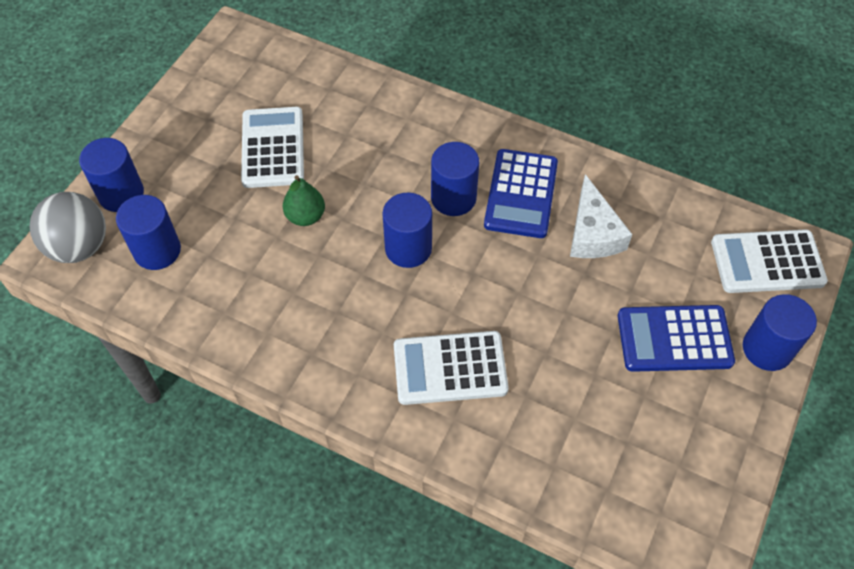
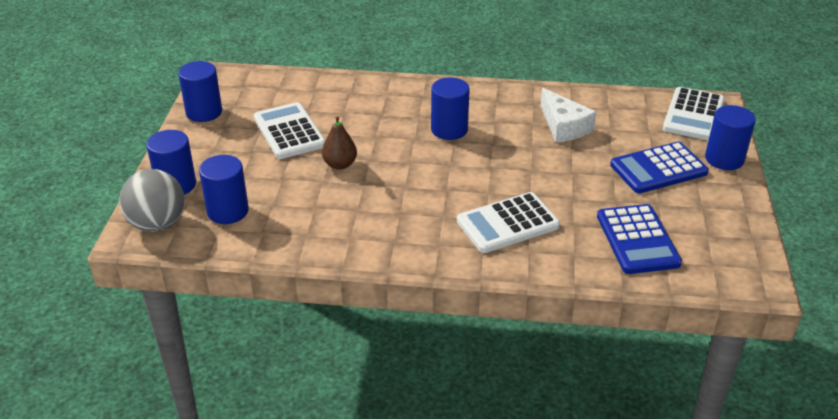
camera: 20 degrees left, 20 degrees down
(305, 216) = (340, 164): green pear -> brown pear
(408, 248) = (432, 164): blue cylinder -> blue cylinder (204, 112)
(521, 194) = (498, 117): blue calculator -> blue calculator (637, 240)
(767, 262) = (693, 115): white calculator -> white calculator turned 45 degrees counterclockwise

